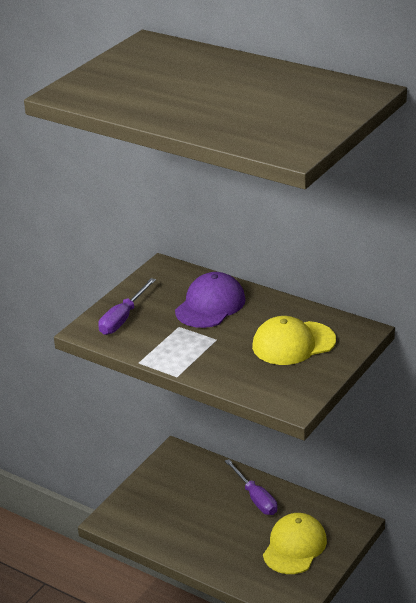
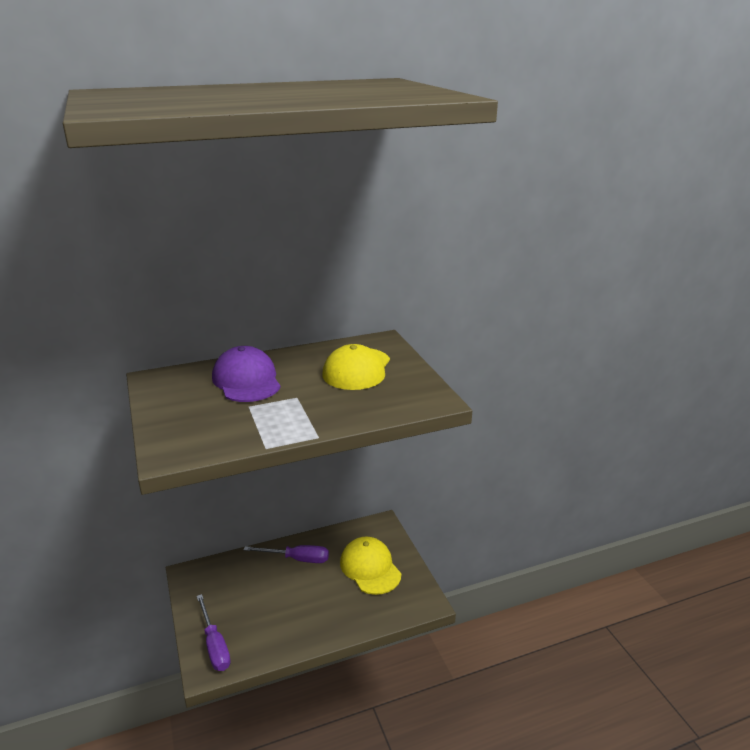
camera: 55 degrees left, 5 degrees down
(123, 318) = (186, 427): purple screwdriver -> purple screwdriver (214, 645)

